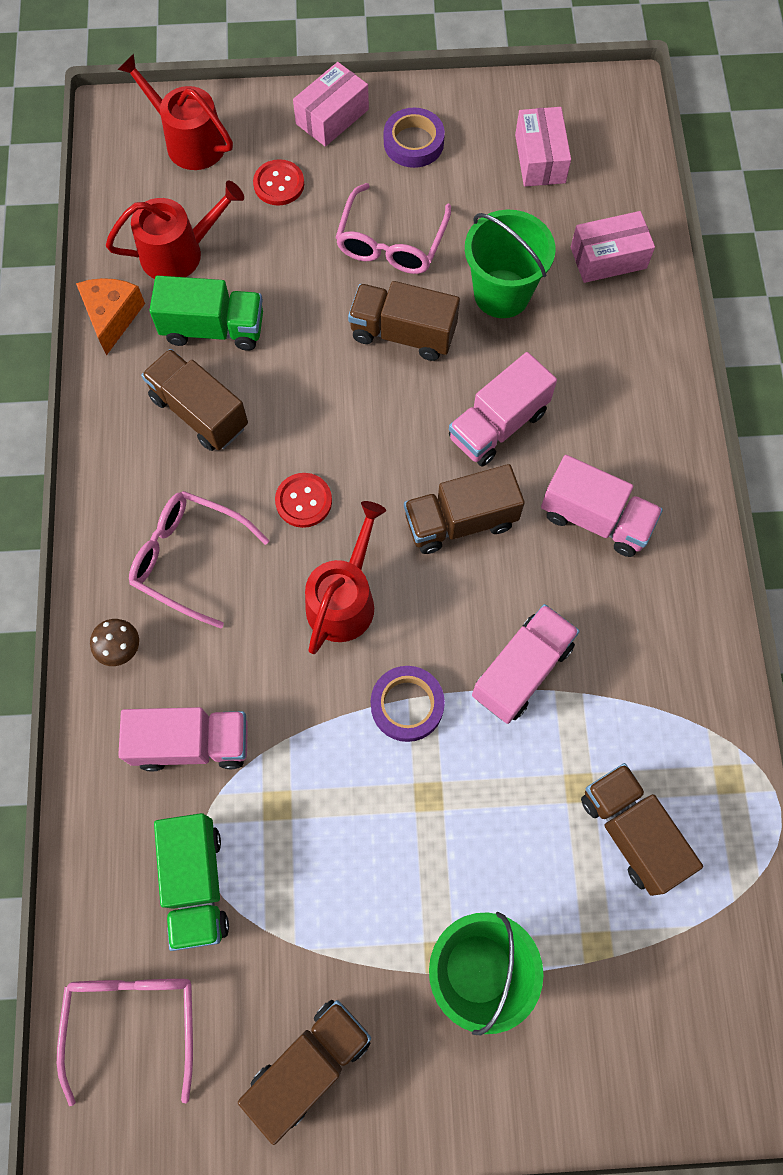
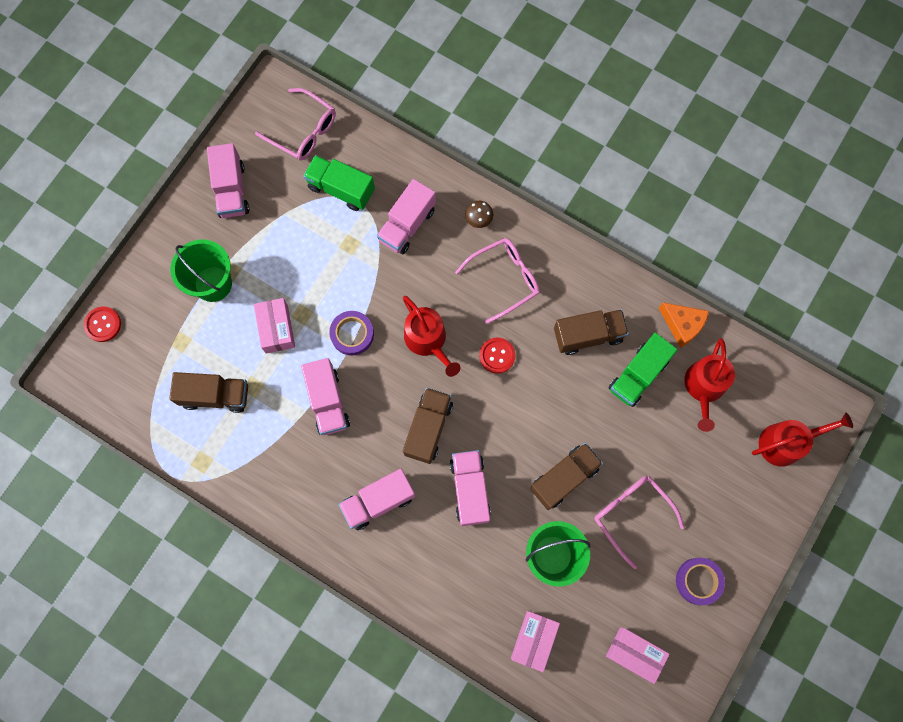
camera: 125 degrees right, 5 degrees up
(279, 184) = (718, 476): red button -> red button (103, 324)
(310, 1063) = (231, 190): brown truck -> pink truck
(332, 117) = (751, 543): pink box -> pink box (276, 329)

